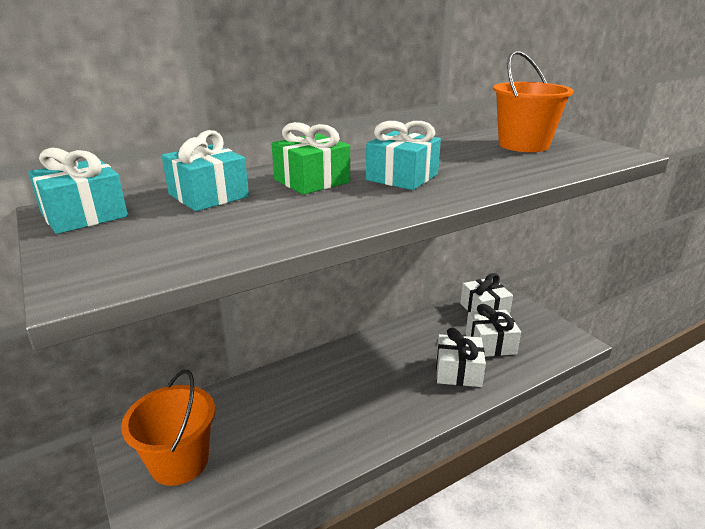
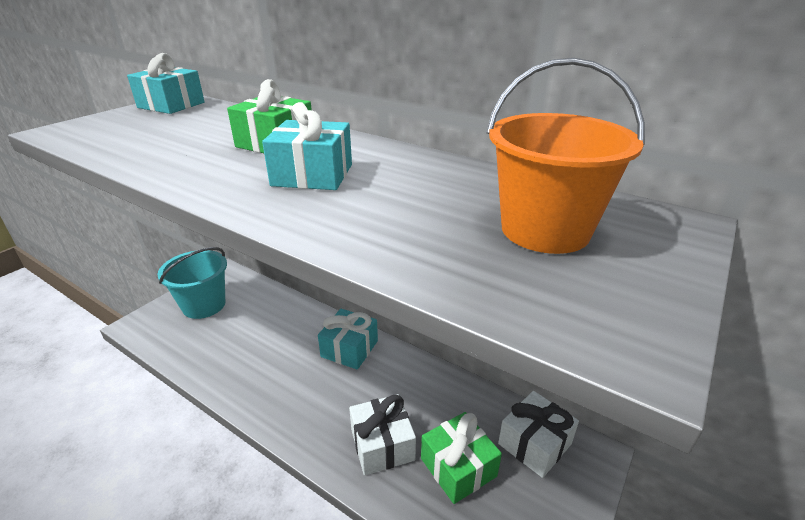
camera: 65 degrees right, 5 degrees up
(179, 462) = (204, 305): orange bucket -> turquoise bucket
(208, 195) = (221, 122): turquoise gift -> turquoise gift (349, 349)
(490, 344) = (458, 467): white gift -> green gift

